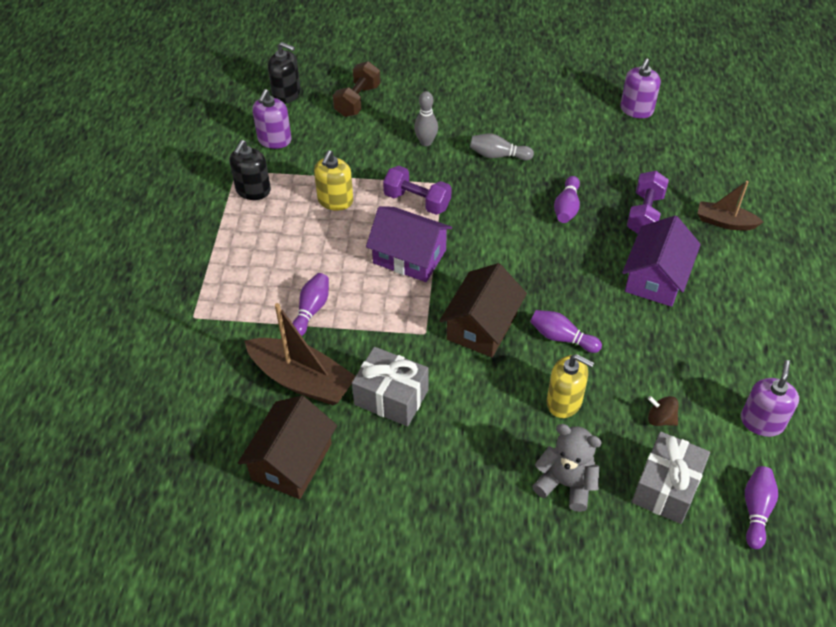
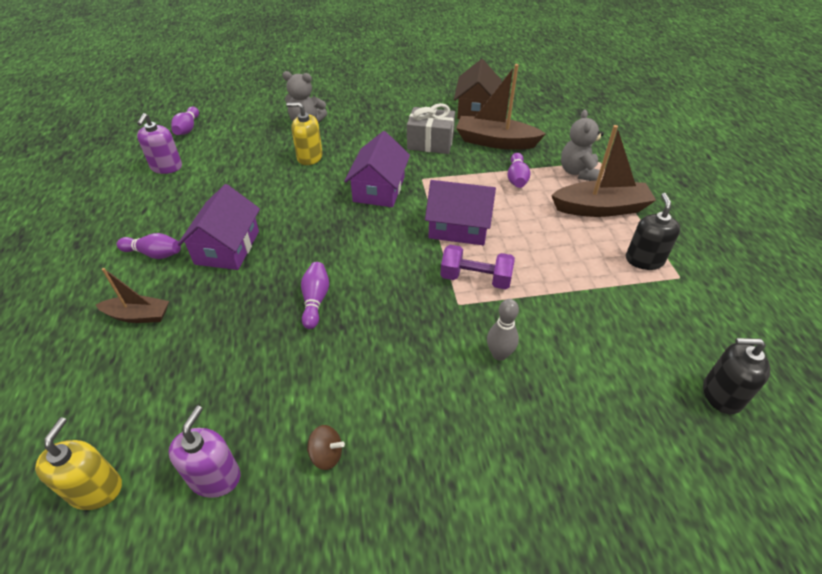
camera: 165 degrees right, 5 degrees down
(233, 305) = (578, 172): none -> grey teddy bear
(247, 251) = (600, 208): none -> brown boat
(274, 140) = (674, 321): purple soap dispenser -> none
(335, 200) = (557, 264): yellow soap dispenser -> yellow soap dispenser (95, 489)
(357, 100) = (622, 404): brown dumbbell -> none
(482, 326) = (379, 189): brown house -> purple house
(498, 155) = (405, 352): grey bowling pin -> none
(561, 338) = (314, 191): purple bowling pin -> purple bowling pin (154, 254)
(644, 214) = (228, 309): purple dumbbell -> none
(660, 419) = (240, 158): brown spinning top -> brown spinning top (326, 455)
(666, 487) = (242, 130): grey gift -> none

